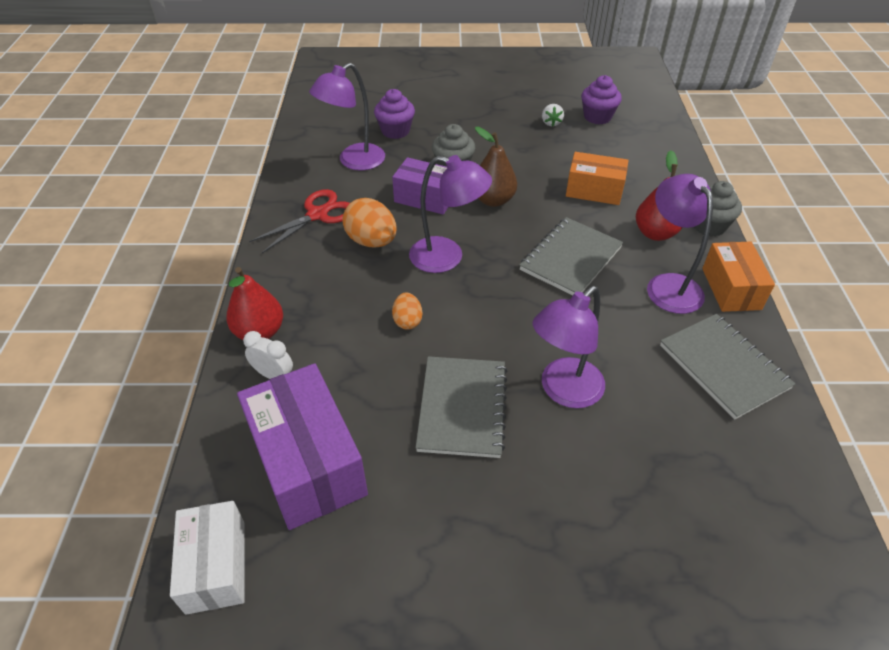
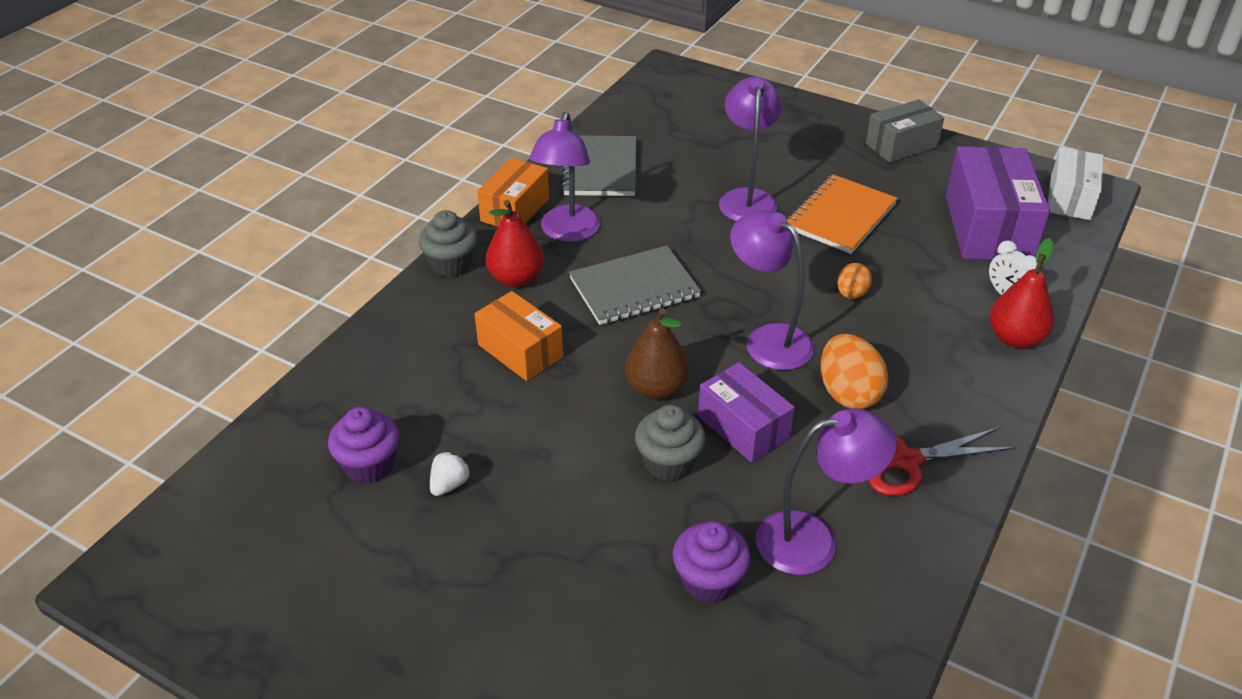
camera: 150 degrees left, 5 degrees down
(455, 576) = (901, 145): none -> grey box
(462, 408) = (840, 216): grey notebook -> orange notebook
(563, 391) = (747, 198): purple lamp -> purple lamp turned 75 degrees counterclockwise

